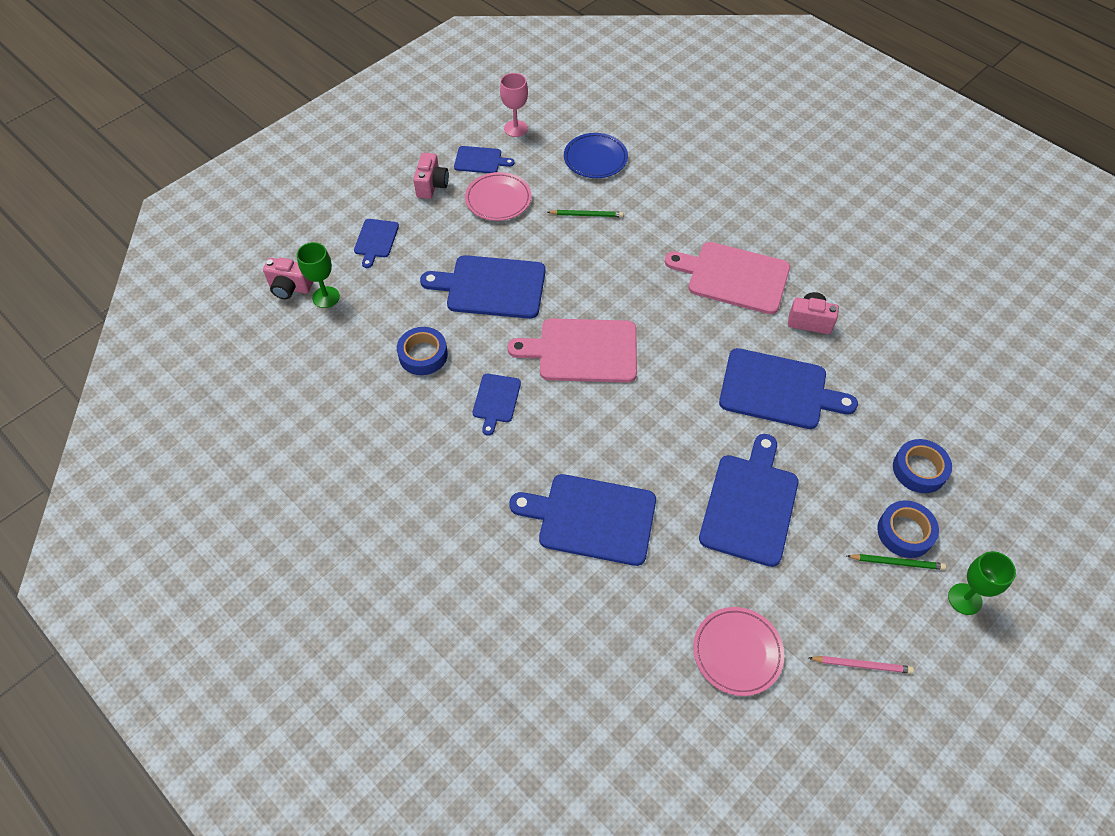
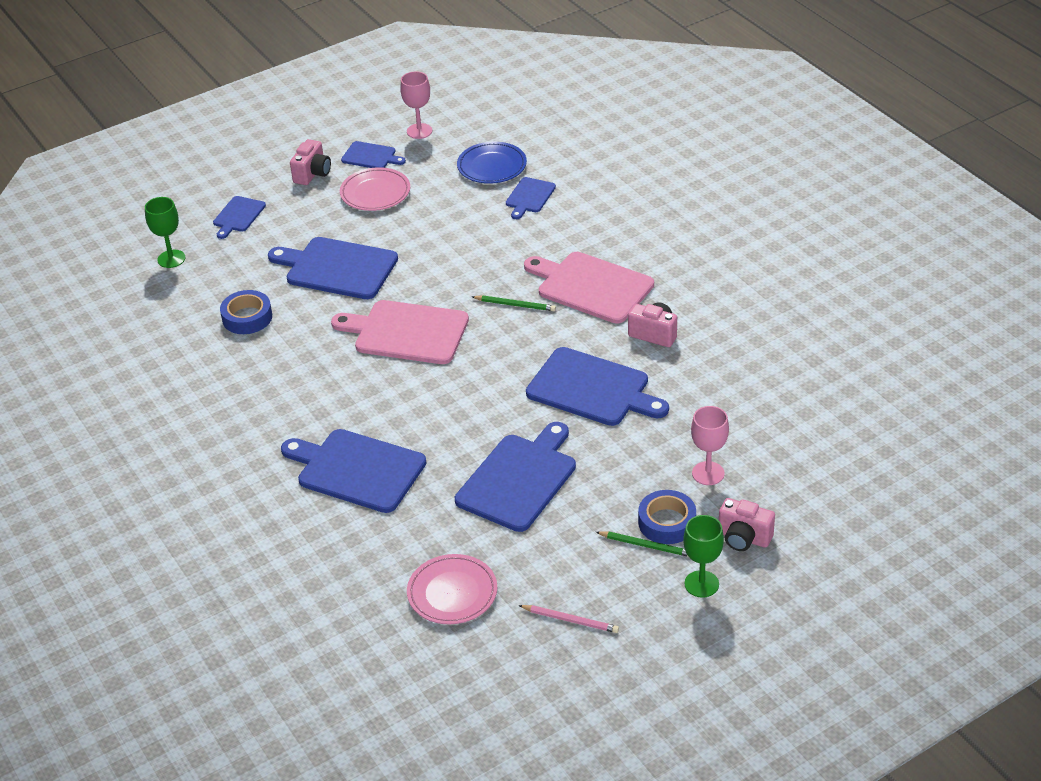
camera: 15 degrees right, 15 degrees down
(290, 288) = (139, 247): pink camera -> pink camera (743, 538)
(496, 400) = (303, 363): blue cutting board -> blue cutting board (529, 197)
(586, 215) = (461, 216): green pencil -> green pencil (515, 305)
(919, 469) = (708, 473): blue tape -> pink goblet

